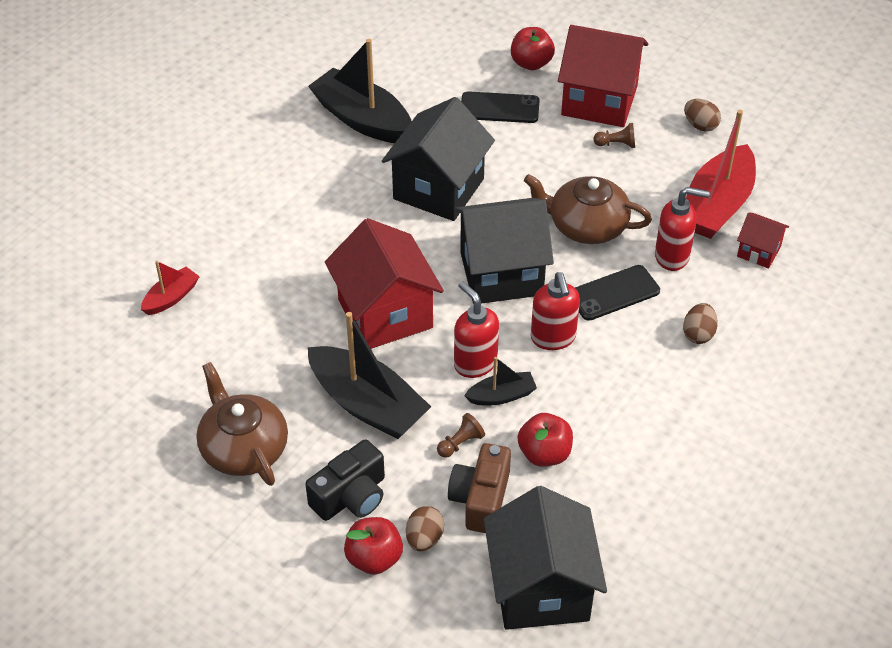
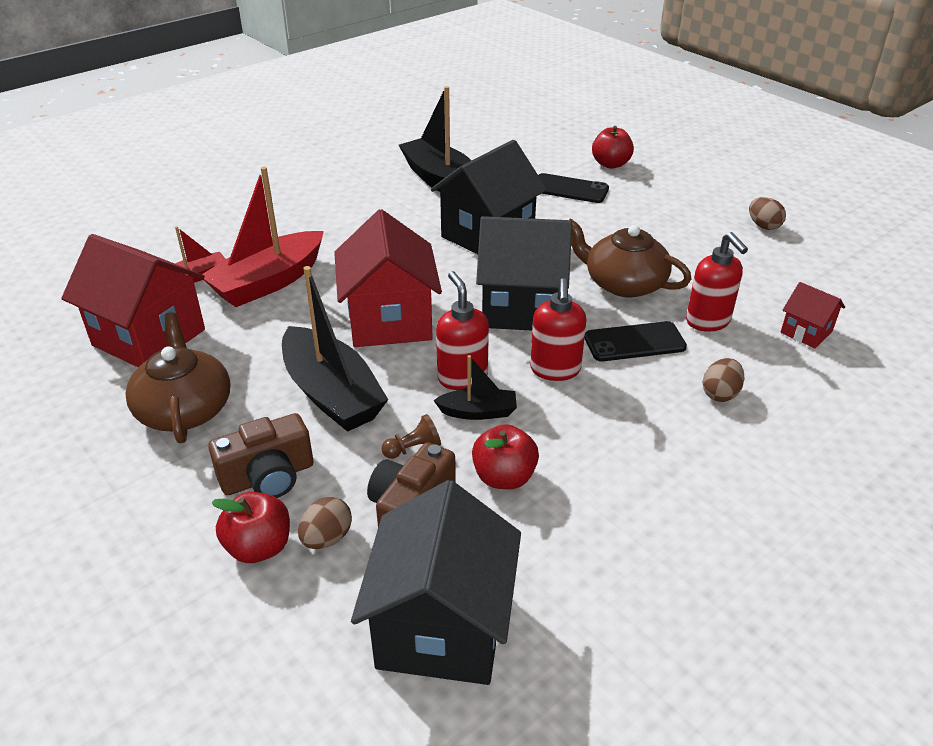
camera: 15 degrees right, 10 degrees down
(351, 496) = (268, 477): black camera -> brown camera
(599, 100) = (667, 196): red house -> red house (149, 337)
(616, 144) = (674, 228): brown pawn -> none
(672, 256) = (708, 322): red soap dispenser -> red soap dispenser turned 45 degrees clockwise
(717, 205) = (767, 288): red boat -> red boat (268, 282)

